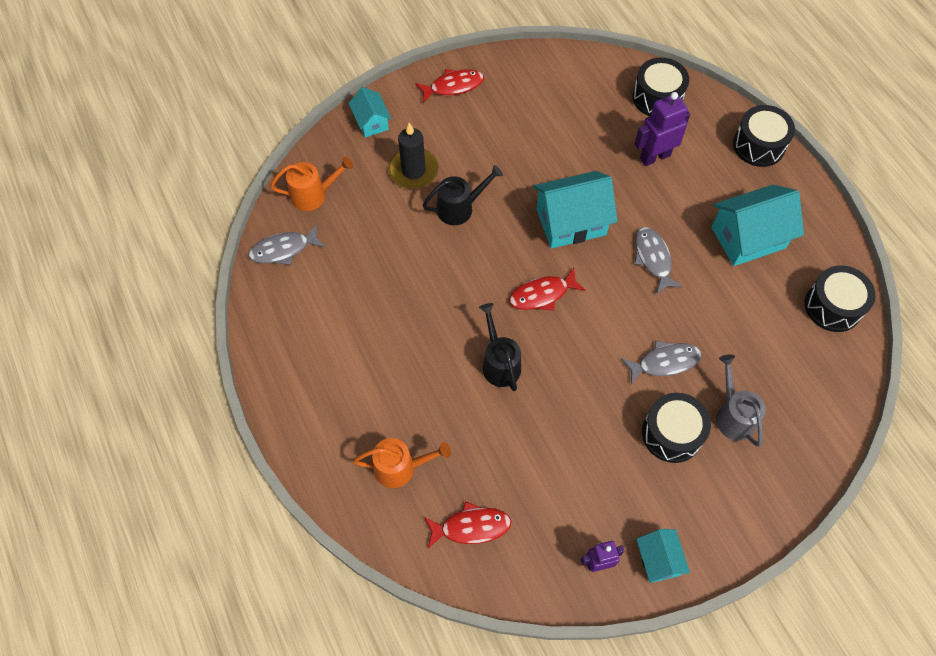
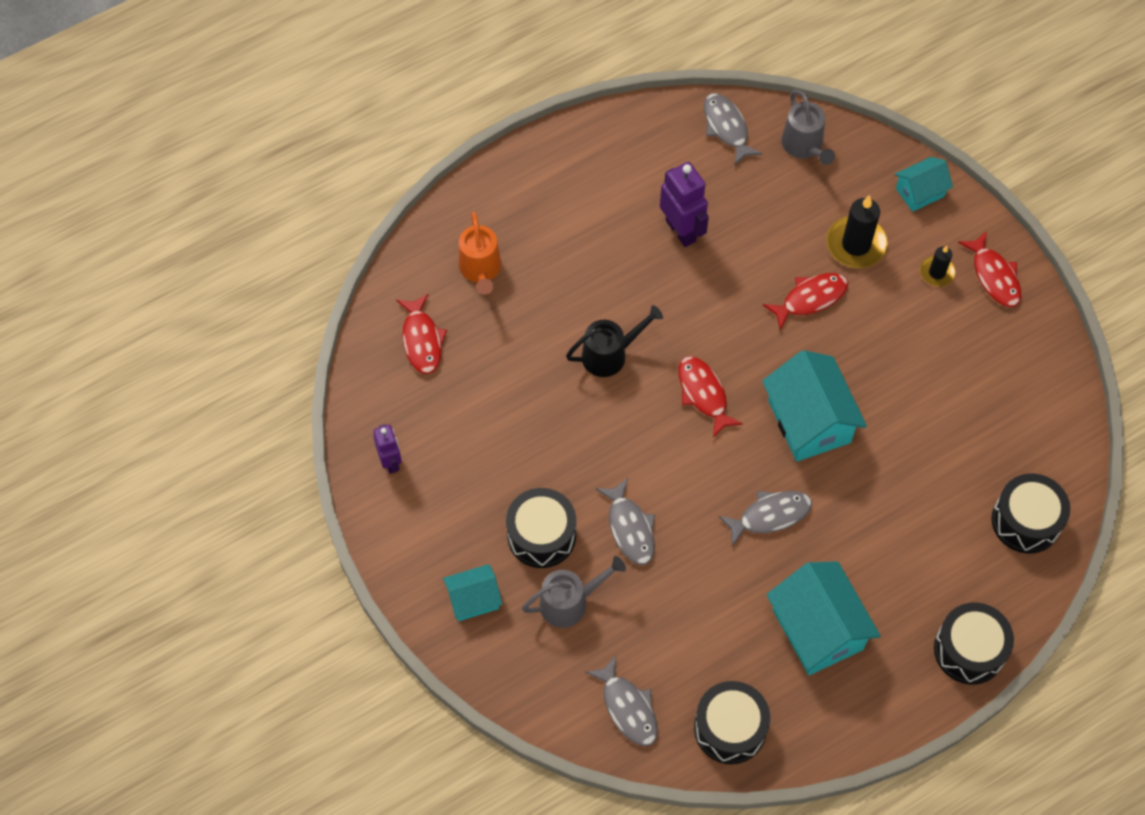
camera: 85 degrees right, 0 degrees up
(314, 194) = (804, 146): orange watering can -> grey watering can
(446, 121) = (937, 272): none -> black candle
(460, 208) = (810, 299): black watering can -> red fish
(654, 157) = (926, 518): purple robot -> purple robot (681, 230)
(658, 560) = (397, 521): turquoise house -> turquoise house (473, 599)
(822, 378) = (628, 708): none -> grey fish

